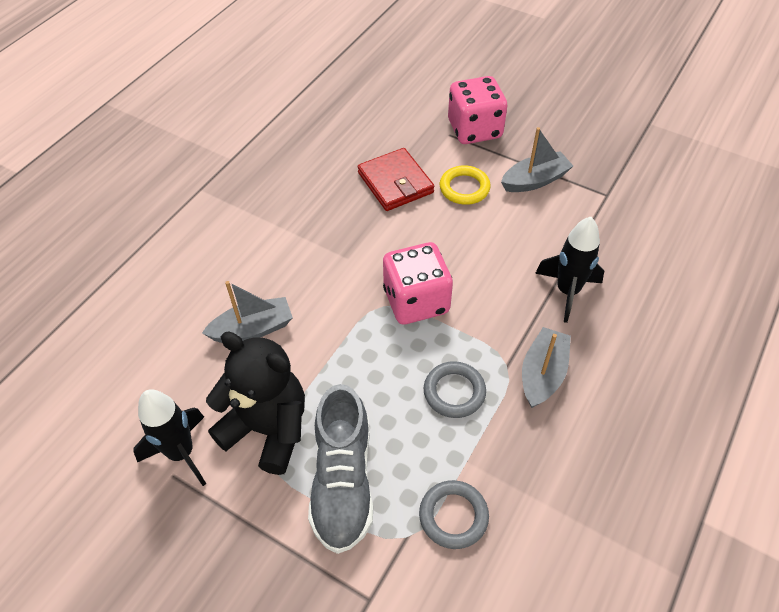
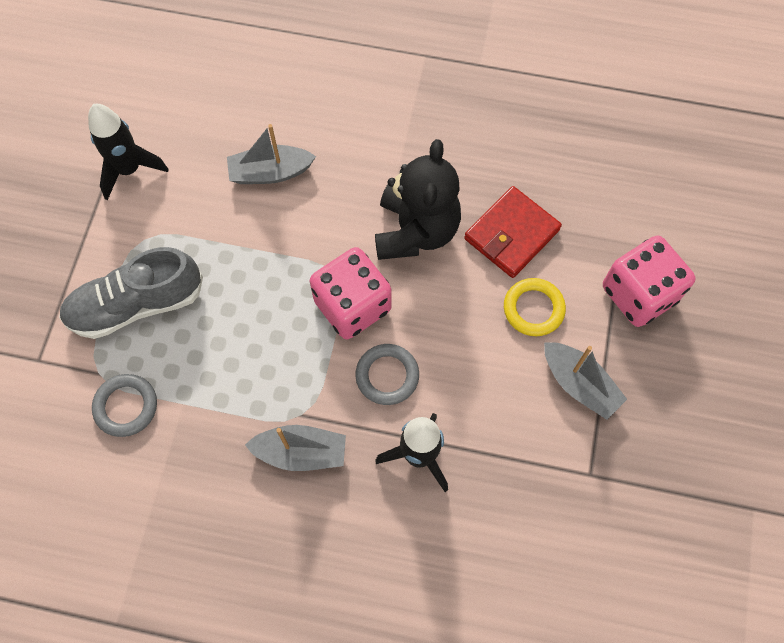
camera: 70 degrees right, 15 degrees up
(253, 329) = (270, 172): grey boat -> grey boat turned 120 degrees clockwise
(268, 429) = (170, 226): black teddy bear -> black teddy bear (416, 231)
(454, 392) = (254, 372): grey ring -> grey ring (387, 376)

